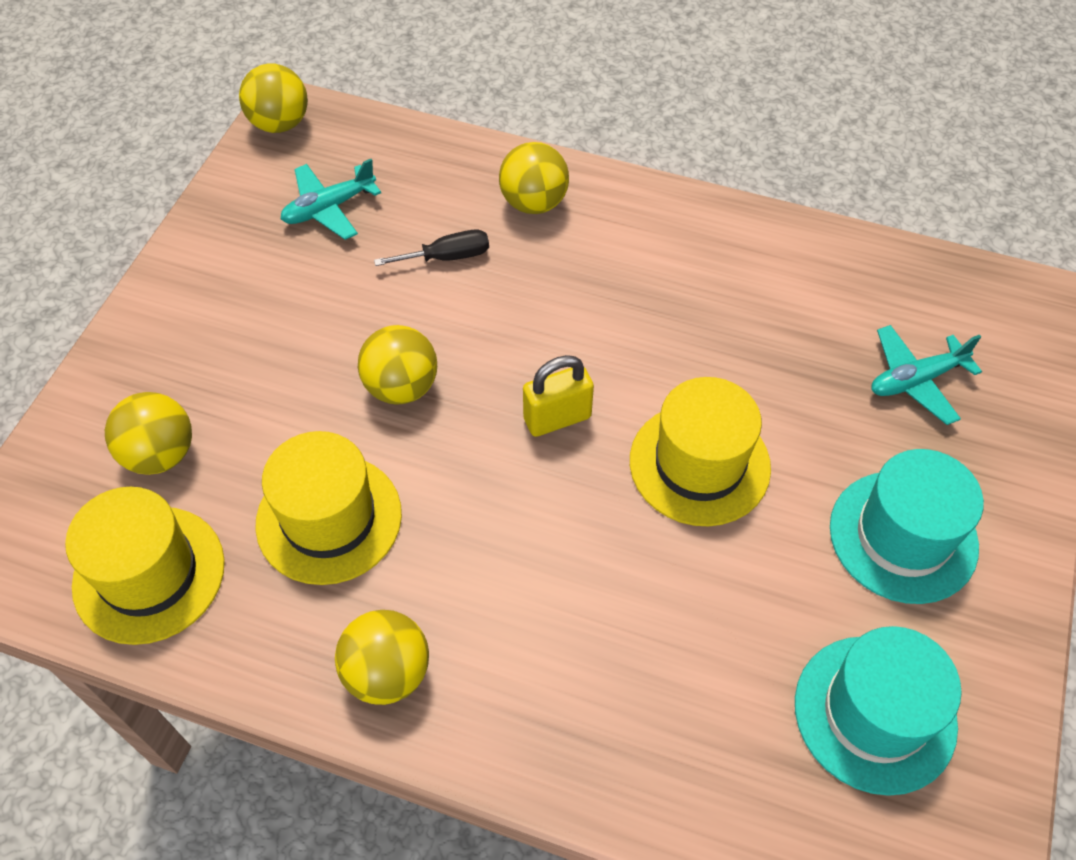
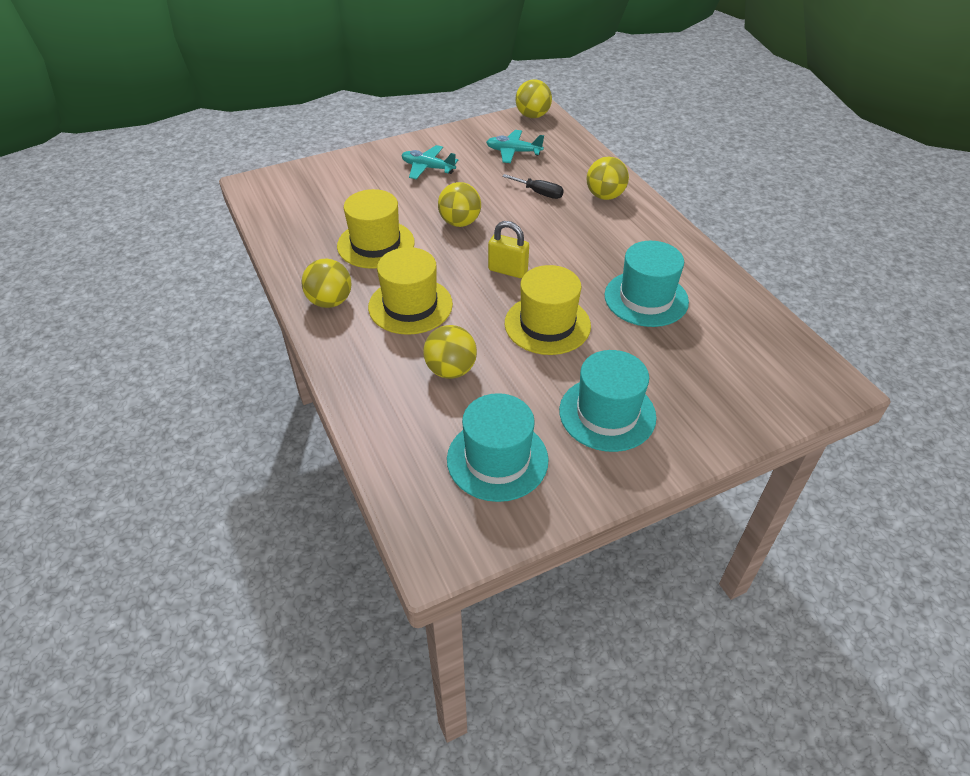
camera: 45 degrees right, 10 degrees down
(149, 574) = (296, 220): yellow hat -> yellow hat (410, 305)
(160, 454) = (347, 190): yellow ball -> yellow ball (451, 370)
(757, 331) = (646, 298): none -> turquoise hat
(916, 380) = (705, 366): turquoise plane -> turquoise plane (428, 168)

